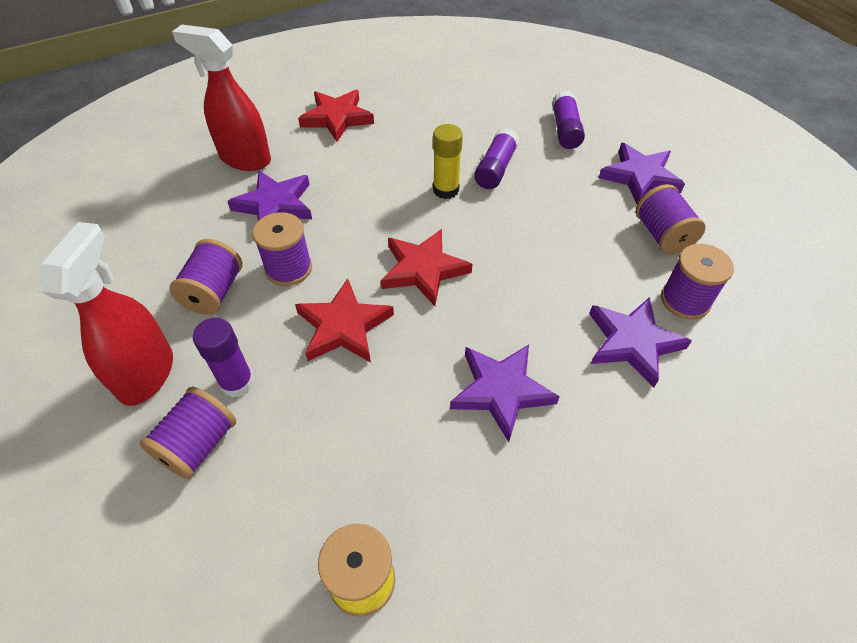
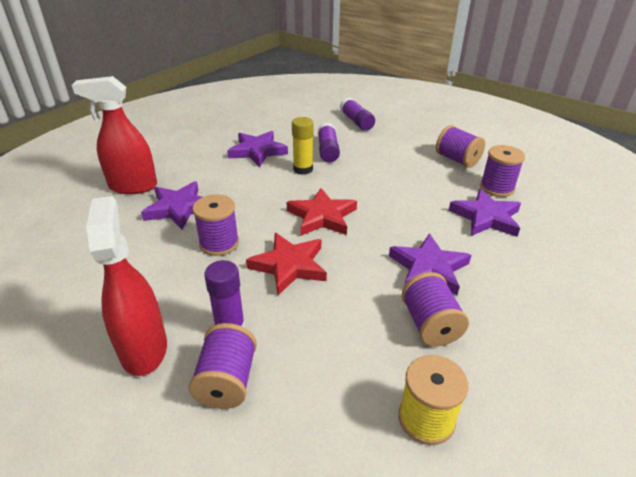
camera: 25 degrees left, 15 degrees down
(214, 292) = (166, 275): purple spool -> purple spool (430, 325)
(337, 118) = (191, 147): red star -> none
(640, 177) = (420, 135): purple star -> purple star (257, 151)

